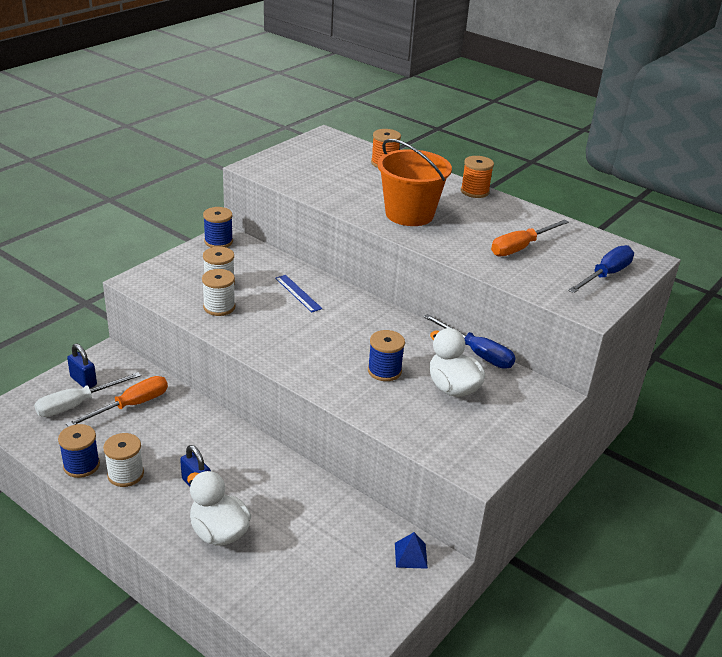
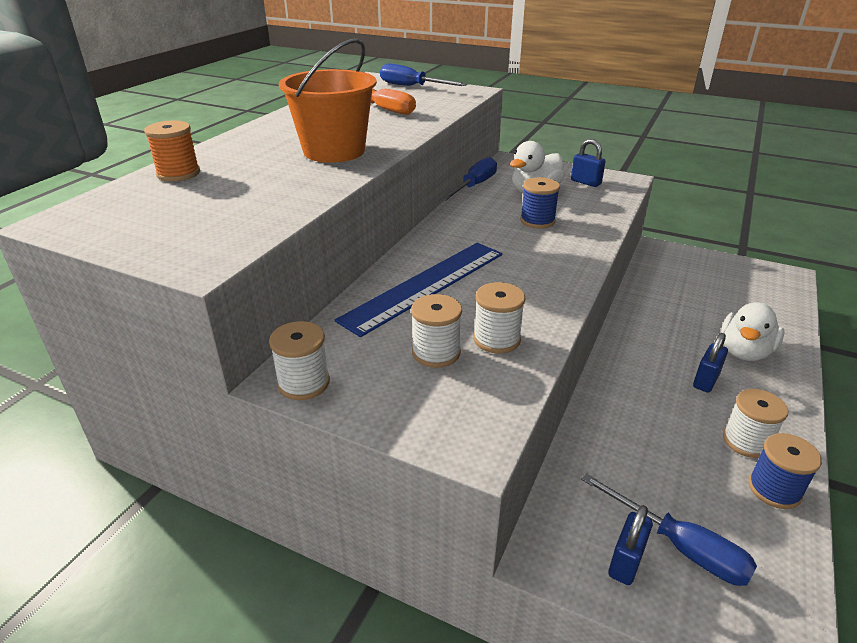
camera: 100 degrees left, 0 degrees up
(77, 404) = (679, 546): white screwdriver -> blue screwdriver
(131, 405) = (634, 479): orange screwdriver -> none
(218, 241) = (303, 383): blue spool -> white spool
(298, 293) = (425, 285): blue ruler -> blue ruler, size x2.14
(410, 555) = (663, 257): blue pyramid -> none
(473, 433) = (585, 182): none -> blue padlock
(474, 191) = (259, 128): orange spool -> none

